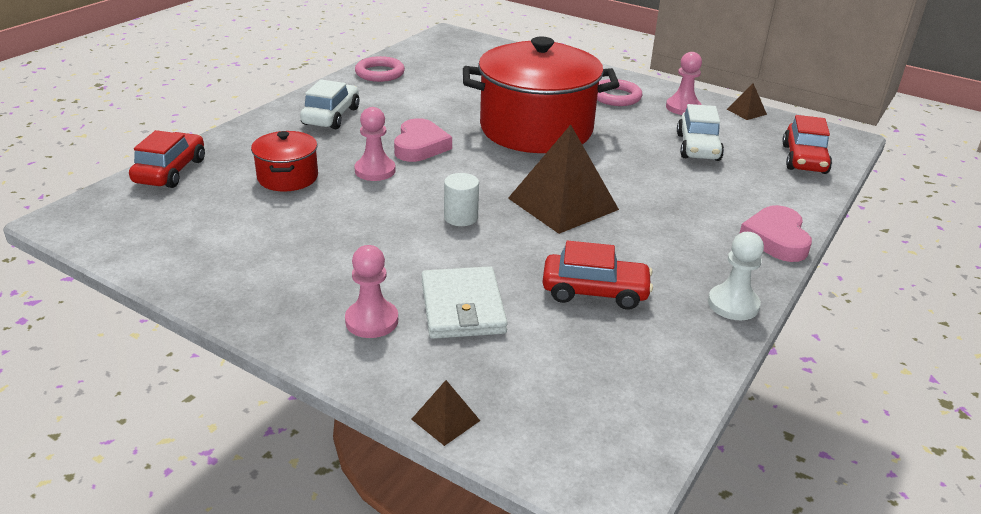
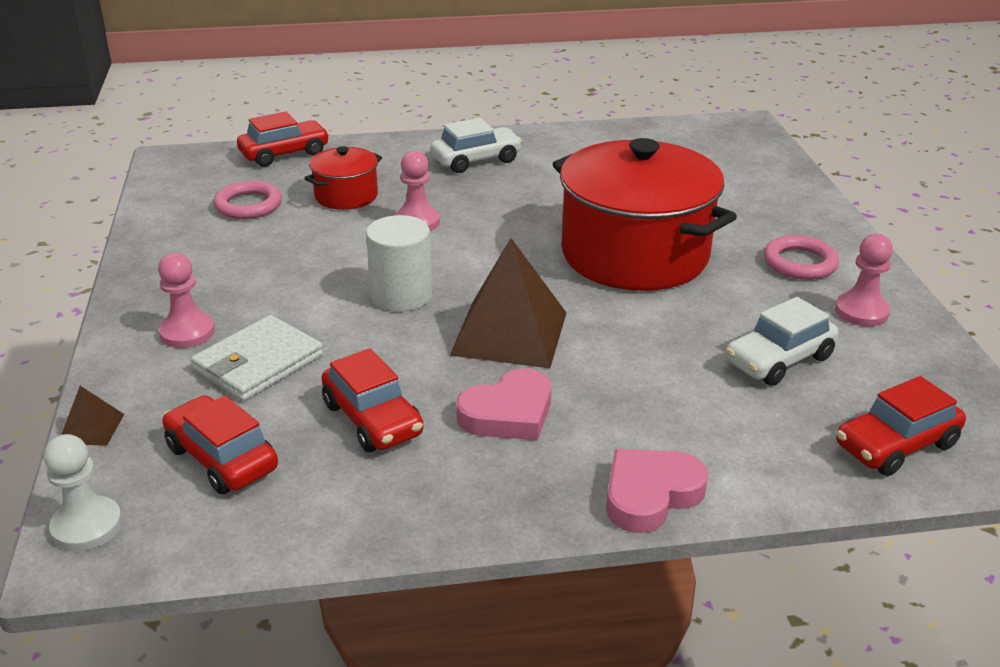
camera: 50 degrees right, 0 degrees up
(380, 73) = (596, 138): pink ring -> pink ring (248, 205)
(420, 146) = (495, 219): pink heart -> pink heart (508, 413)
(461, 217) = (401, 295): white cylinder -> white cylinder, size x1.55
(565, 371) = (222, 458): none -> red car
(733, 304) = (463, 515): white pawn -> white pawn (87, 526)
(746, 111) = (944, 356): brown pyramid -> none

